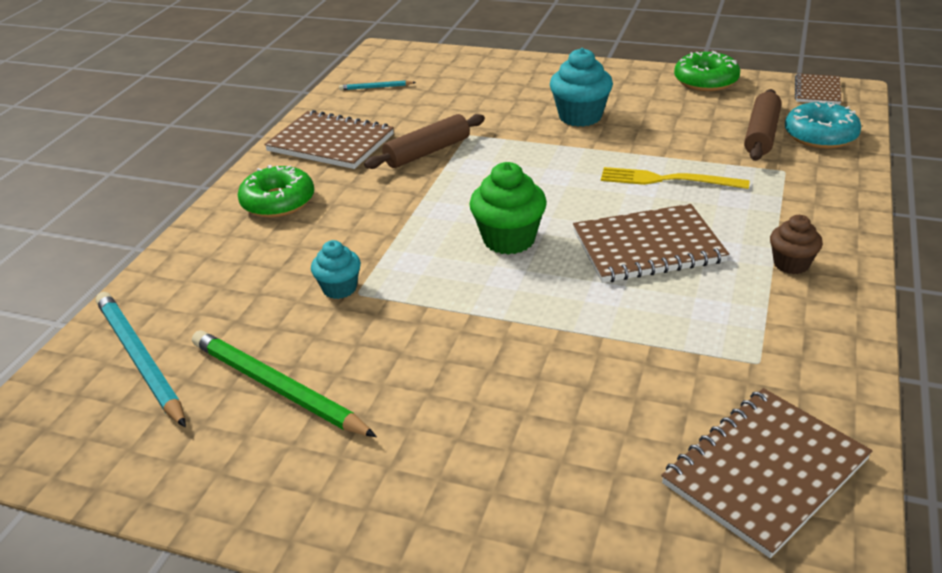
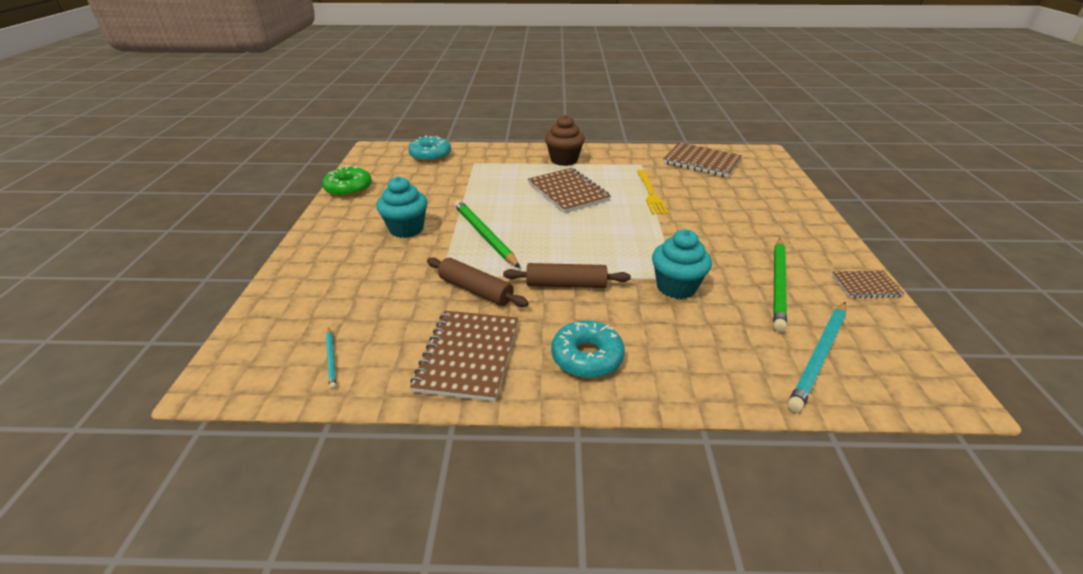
camera: 110 degrees left, 0 degrees up
(278, 202) = (587, 357): green donut -> turquoise donut
(339, 288) = (676, 287): turquoise cupcake -> turquoise cupcake, size x1.62
(509, 239) = (583, 233): green cupcake -> none
(541, 164) = (484, 235): none -> green pencil
(667, 180) = (493, 192): yellow fork -> yellow fork (650, 193)
(761, 134) = (431, 169): brown rolling pin -> brown rolling pin (566, 284)
(791, 264) = (564, 160): brown cupcake -> brown cupcake, size x1.62
(817, 91) = (370, 156): brown notebook -> brown notebook (865, 286)

